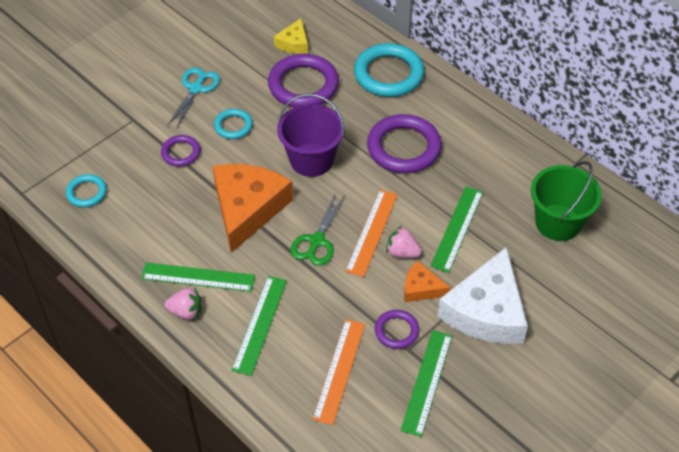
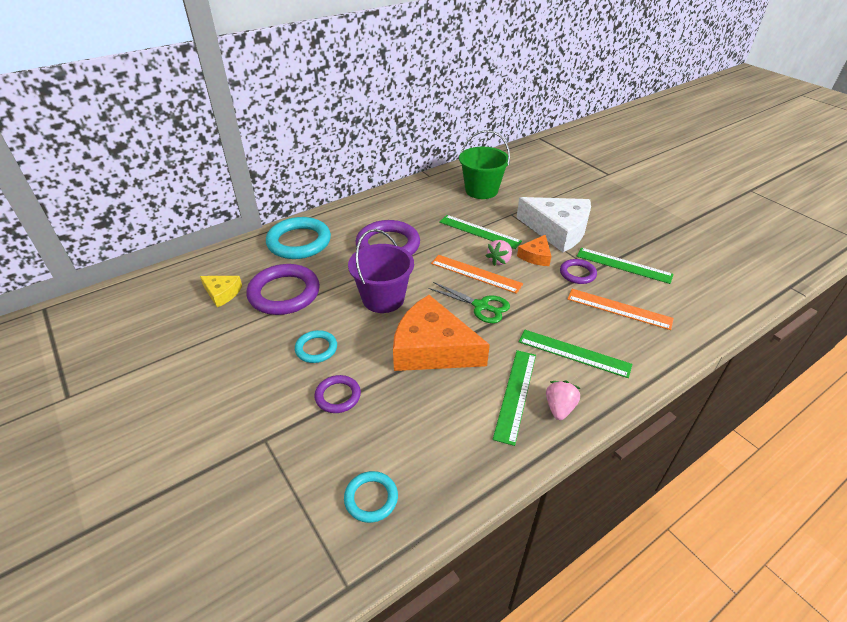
camera: 80 degrees left, 10 degrees down
(196, 89) = (244, 375): turquoise scissors -> none

